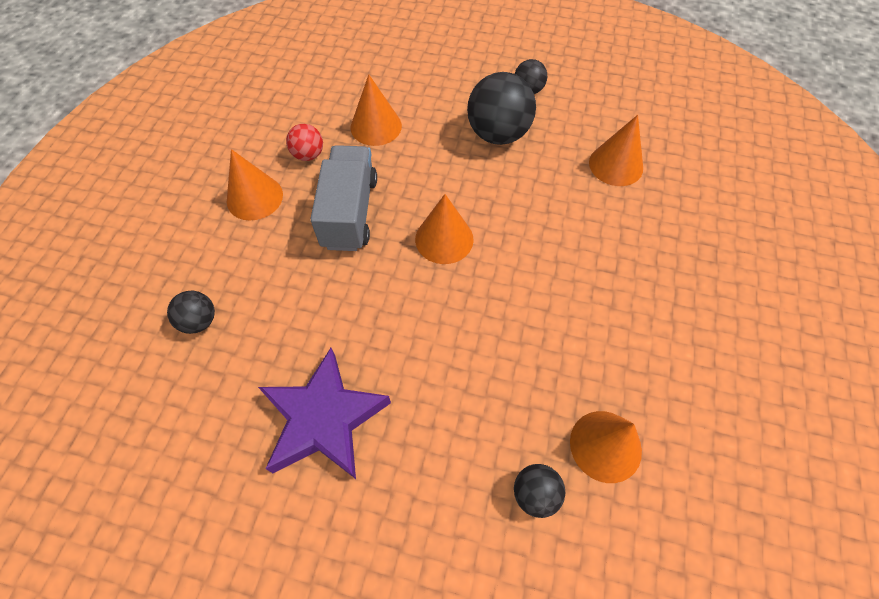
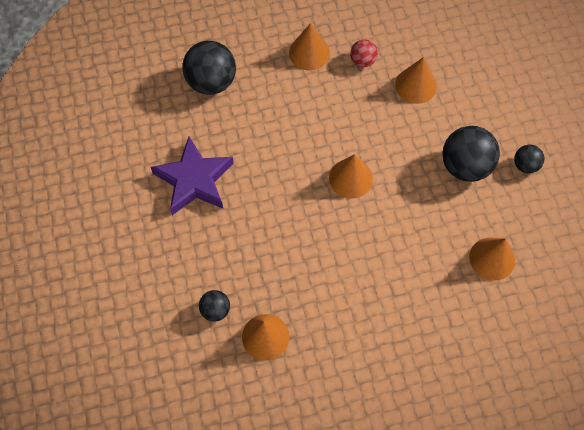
camera: 60 degrees right, 5 degrees up
(199, 321) = (211, 82): black ball -> black ball, size x1.90
(350, 212) = (334, 112): grey truck -> none

